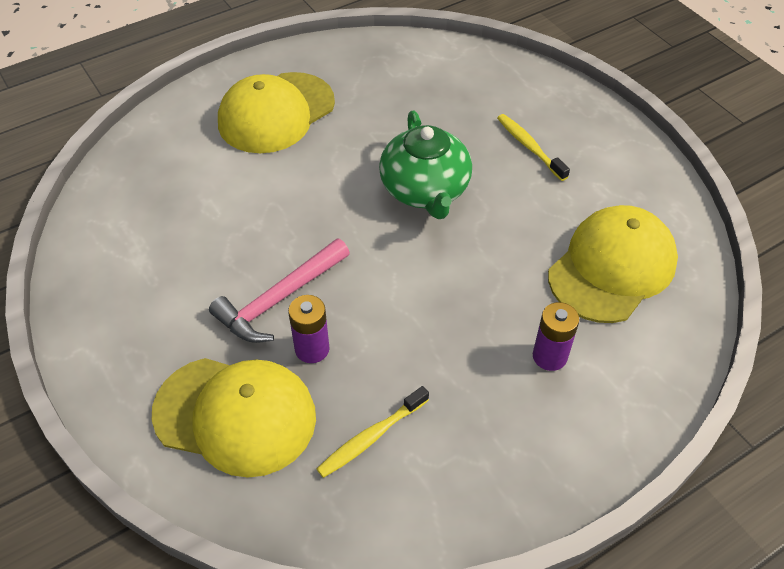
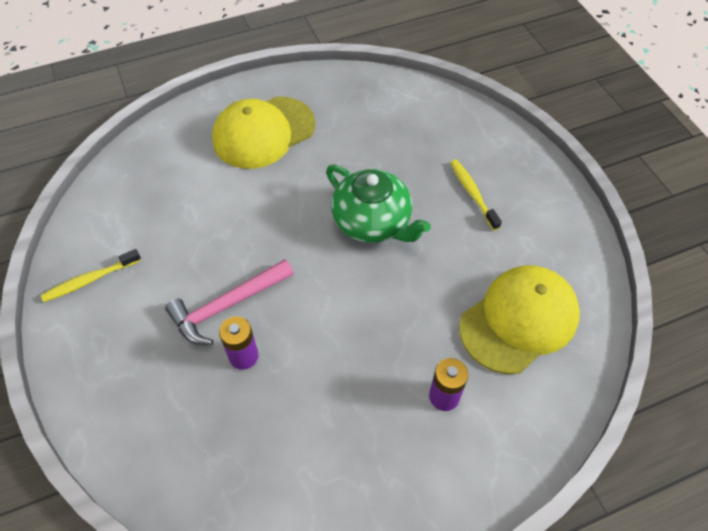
camera: 10 degrees right, 5 degrees up
(235, 415) = (167, 406): yellow cap -> none
(371, 437) = (274, 446): yellow toothbrush -> yellow toothbrush (90, 280)
(425, 190) = (372, 222): green teapot -> green teapot turned 45 degrees counterclockwise

